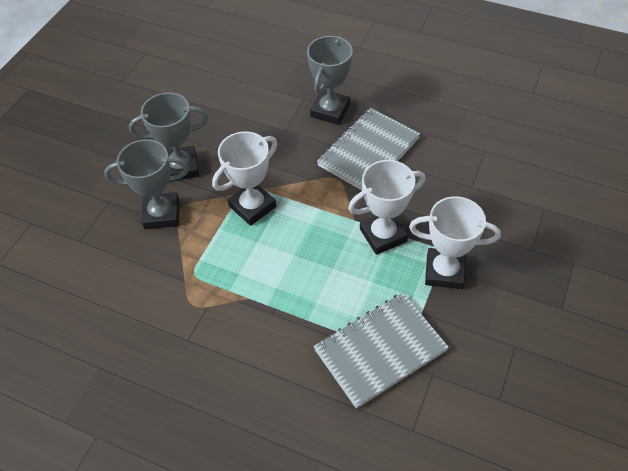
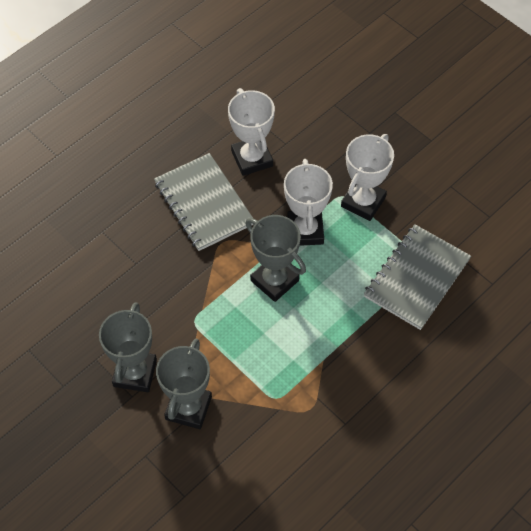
camera: 70 degrees left, 5 degrees up
(252, 206) = (220, 324): white trophy -> white trophy (252, 158)
(330, 110) = (132, 214): grey trophy -> grey trophy (274, 280)
(380, 350) = (417, 278): grey notebook -> grey notebook turned 45 degrees clockwise

